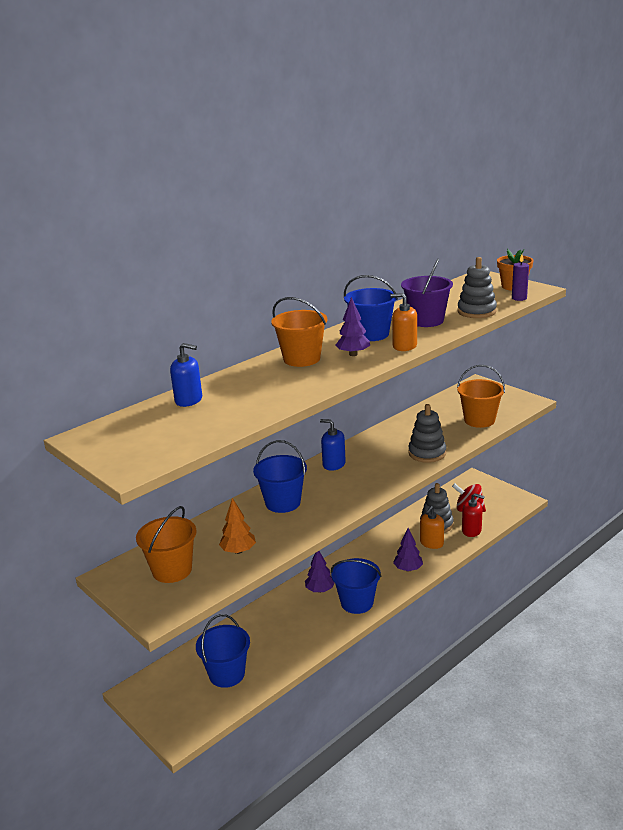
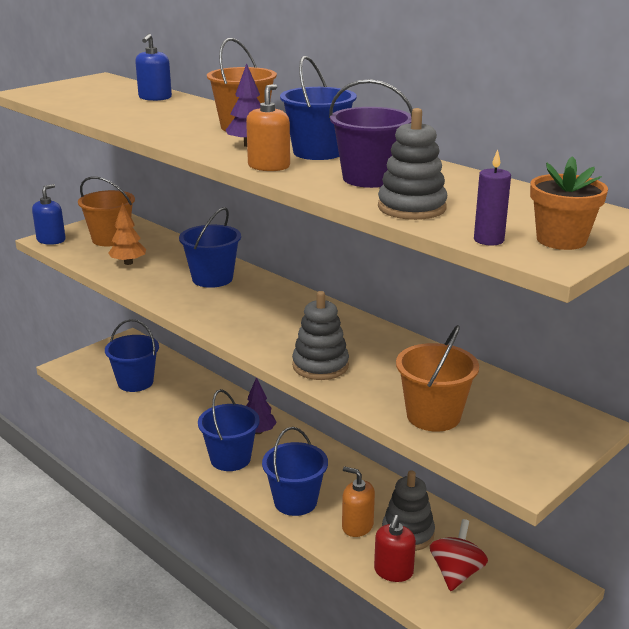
camera: 85 degrees right, 0 degrees up
(334, 464) = (295, 303): blue soap dispenser -> blue soap dispenser (51, 240)
(408, 569) = (295, 501): purple tree -> blue bucket

